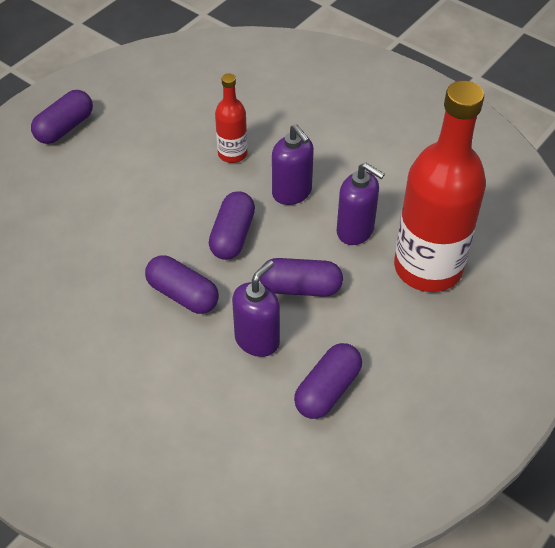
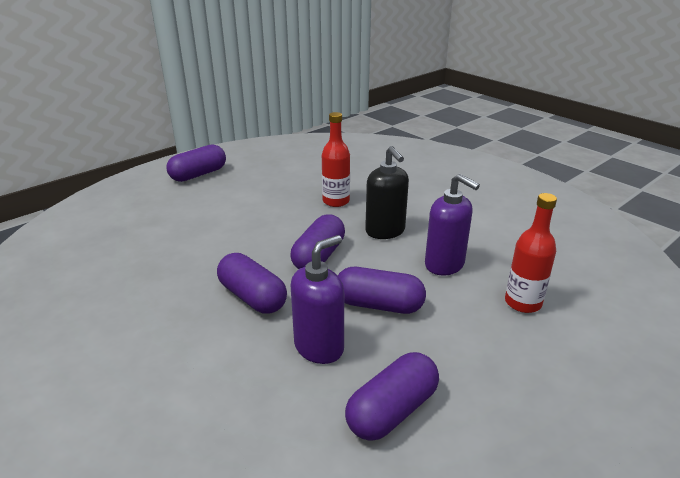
camera: 10 degrees right, 20 degrees down
(292, 193) = (385, 231): purple soap dispenser -> black soap dispenser
(428, 267) = (523, 303): red bottle -> red bottle, size x0.47

